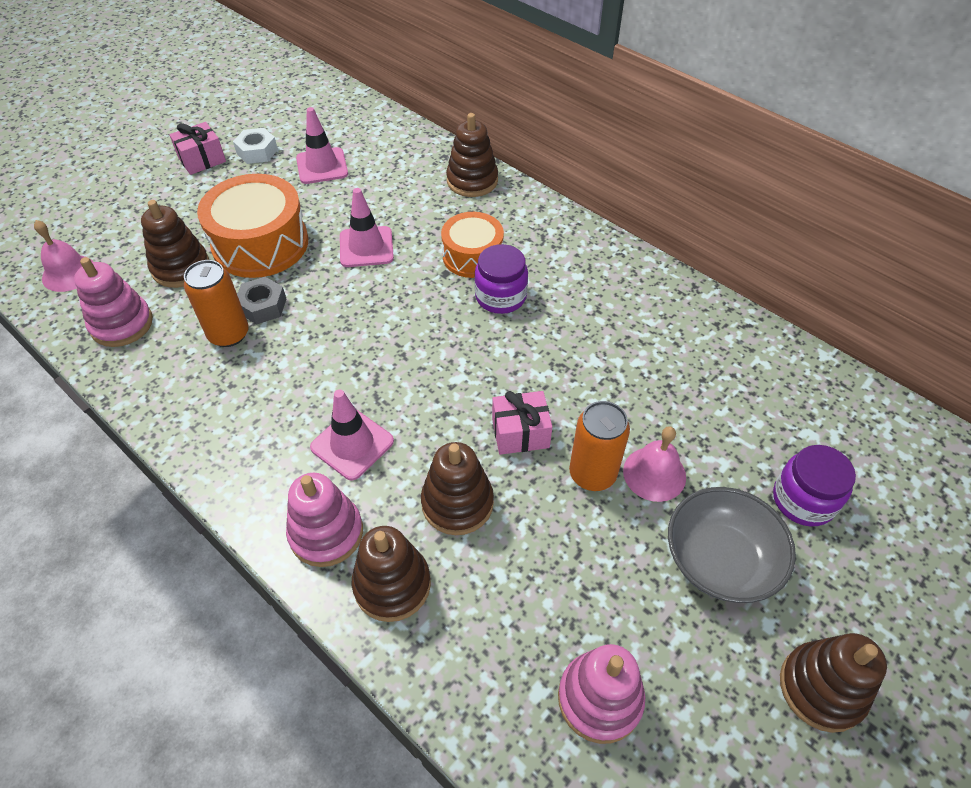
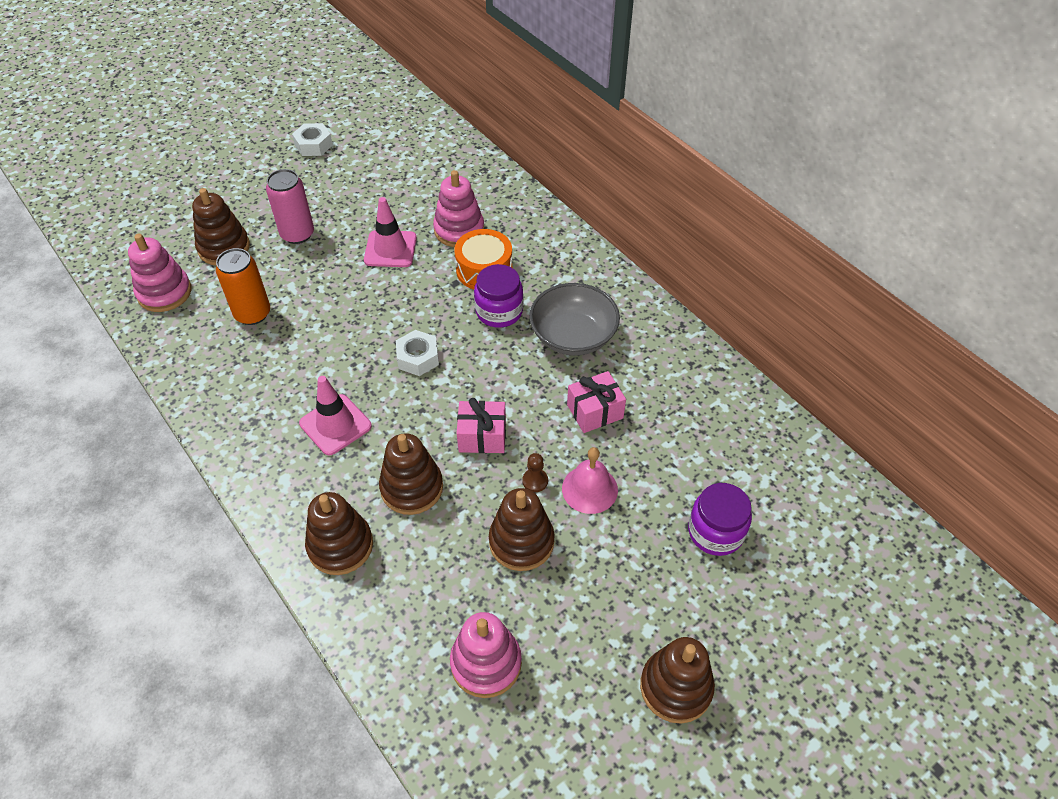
camera: 10 degrees right, 0 degrees up
(68, 273) = (128, 240): pink bell -> none
(202, 160) = (263, 147): pink gift -> pink gift (595, 411)
(260, 244) = (297, 234): orange drum -> pink can
(263, 306) = (287, 292): grey nut -> none
(322, 166) = (369, 166): pink traffic cone -> none
(326, 533) = (296, 495): pink stacking toy -> pink stacking toy (459, 230)
(426, 357) = (418, 358): none -> white nut
(472, 181) = (503, 197): brown stacking toy -> brown stacking toy (521, 542)
(592, 474) = (535, 481): orange can -> brown pawn
(720, 560) = (624, 570): grey bowl -> grey bowl (573, 336)

